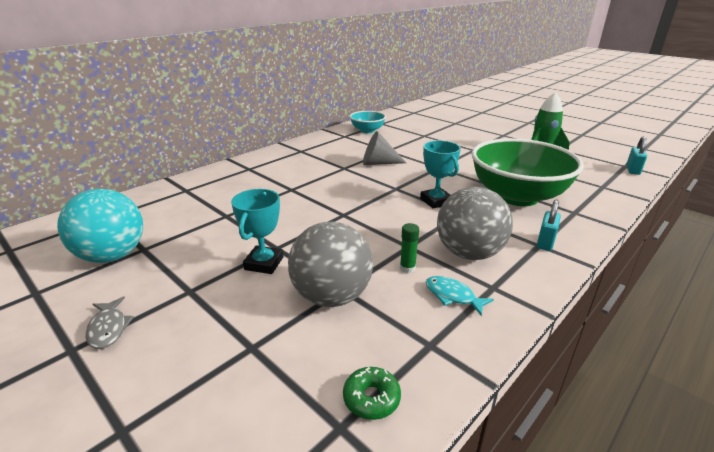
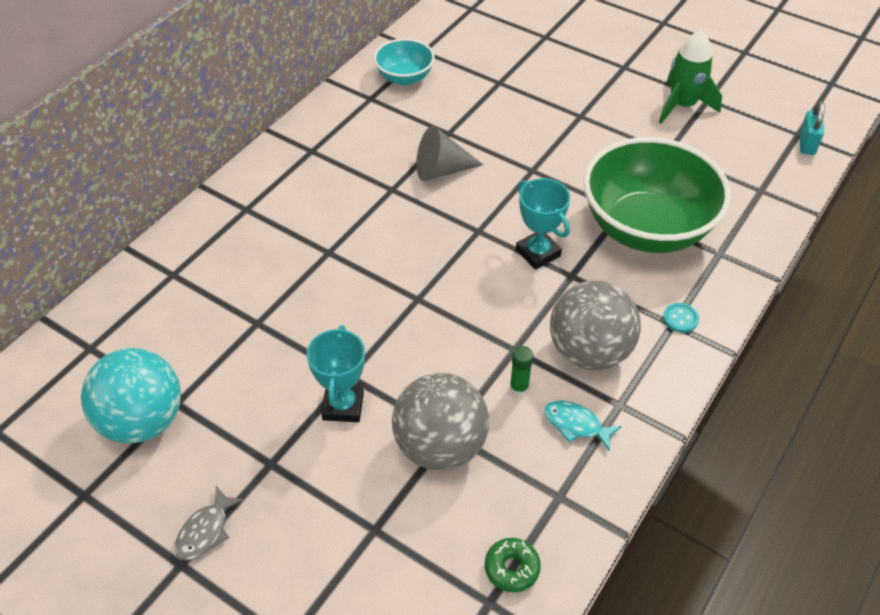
camera: 10 degrees left, 20 degrees up
(108, 328) = (205, 531): grey fish -> grey fish turned 60 degrees clockwise
(545, 242) = (680, 319): turquoise padlock -> turquoise button

